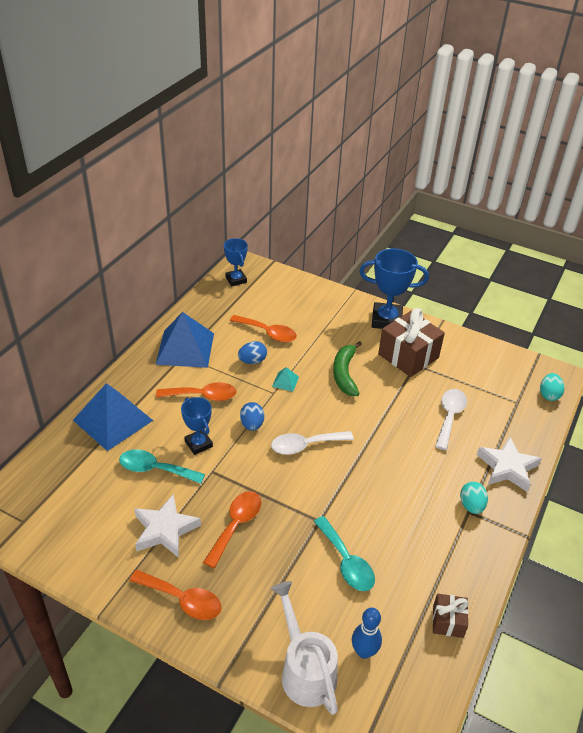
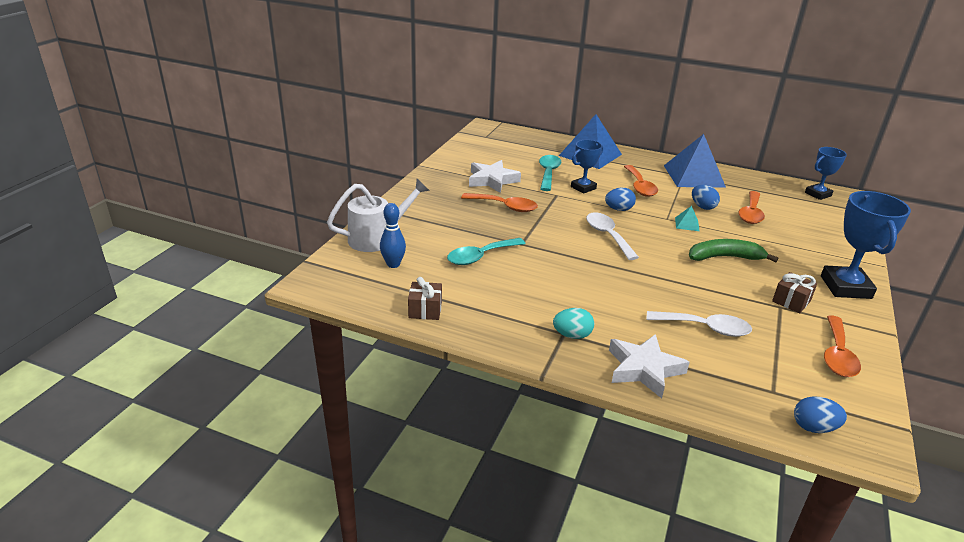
camera: 85 degrees right, 10 degrees down
(182, 600) = (433, 190): orange spoon -> orange spoon (837, 355)
(408, 356) = (791, 301): brown gift -> brown gift, size x0.51
(549, 395) = (813, 427): turquoise egg -> blue egg

